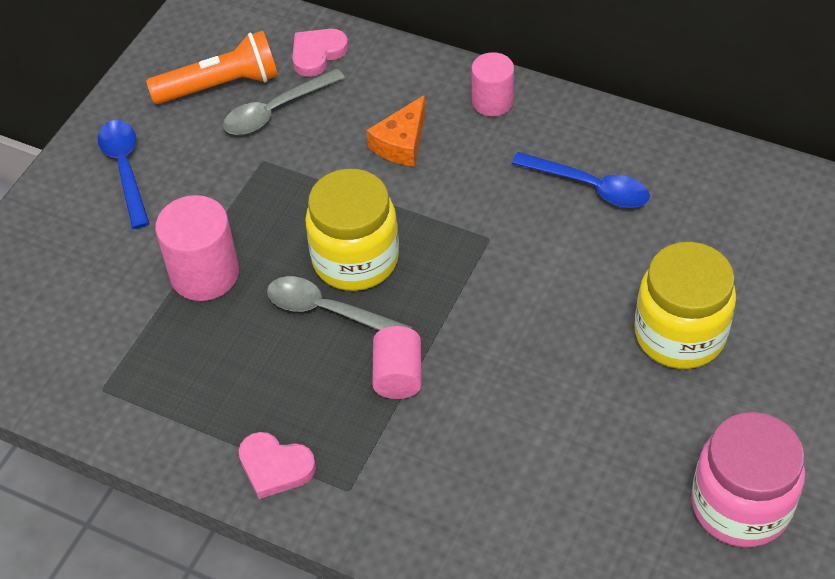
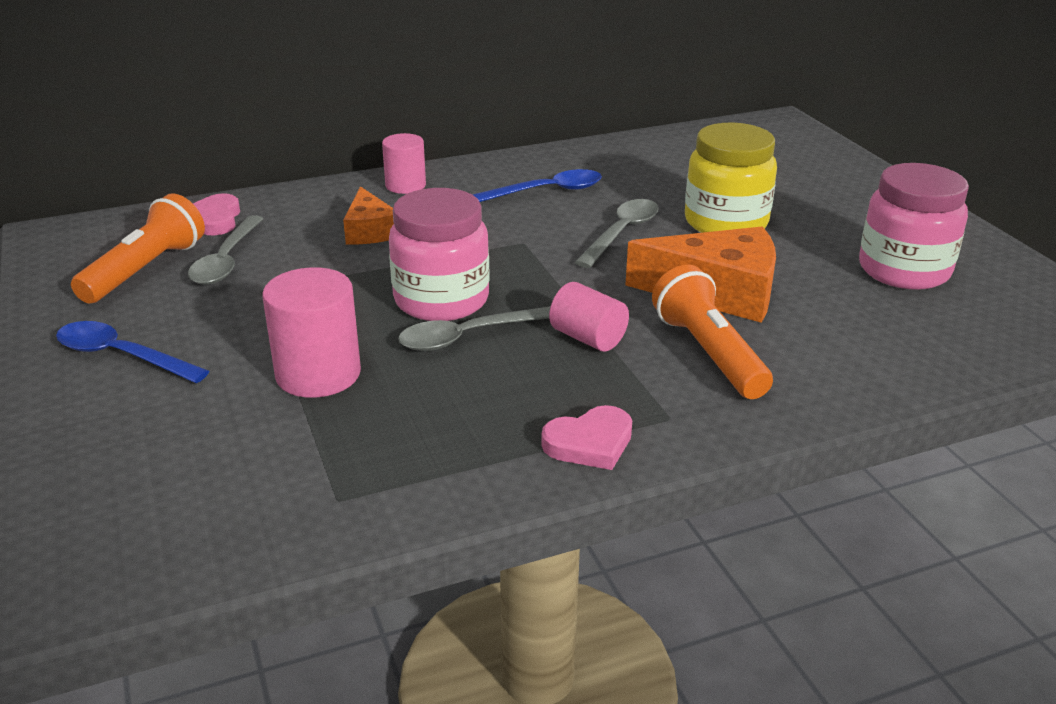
camera: 50 degrees left, 20 degrees down
(355, 259) = (441, 300): yellow jar -> pink jar
(455, 458) = (708, 353): none -> orange flashlight
(553, 405) = (718, 292): none -> orange cheese
(577, 283) = (622, 233): none -> grey spoon

